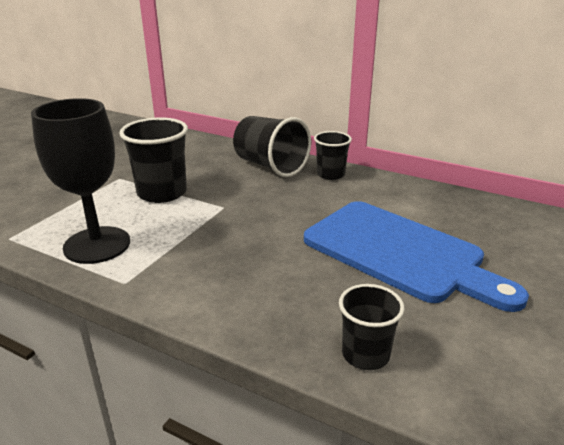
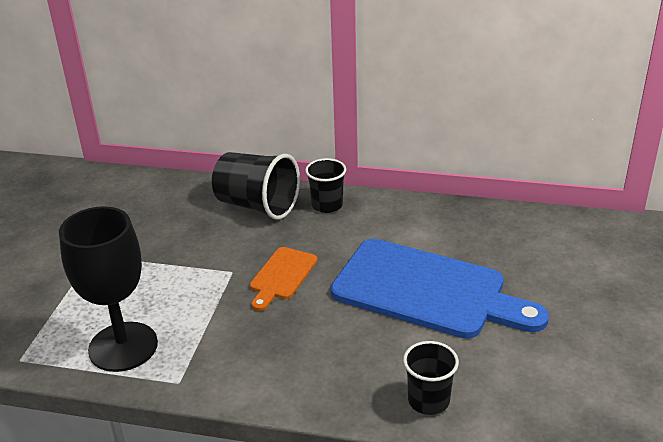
camera: 15 degrees left, 5 degrees up
(162, 193) = (155, 266): black cup -> none
(265, 217) = (282, 276): none -> orange cutting board

